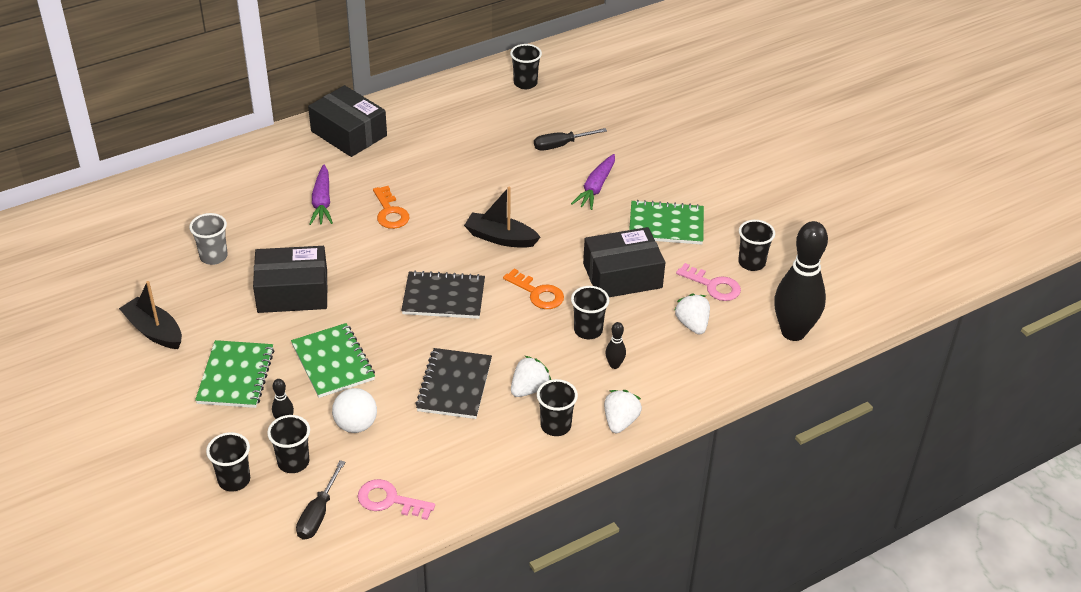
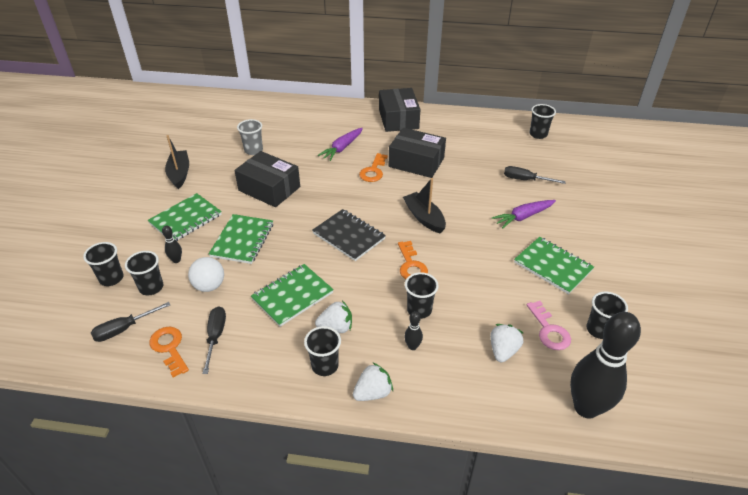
camera: 40 degrees right, 0 degrees up
(389, 500) = (169, 348): pink key -> orange key
(423, 464) = (215, 336): none -> black screwdriver
(454, 385) = (292, 296): black notebook -> green notebook
(622, 275) = (483, 285): black box -> black box (416, 162)

